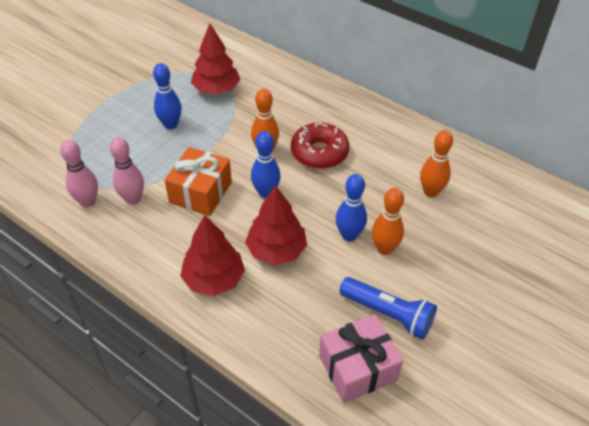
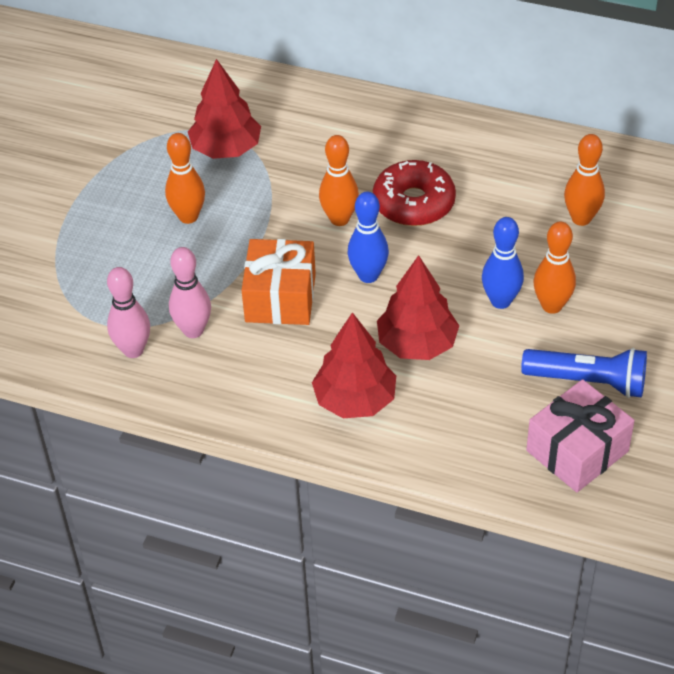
camera: 15 degrees left, 0 degrees up
(170, 125) = (188, 216): blue bowling pin -> orange bowling pin

